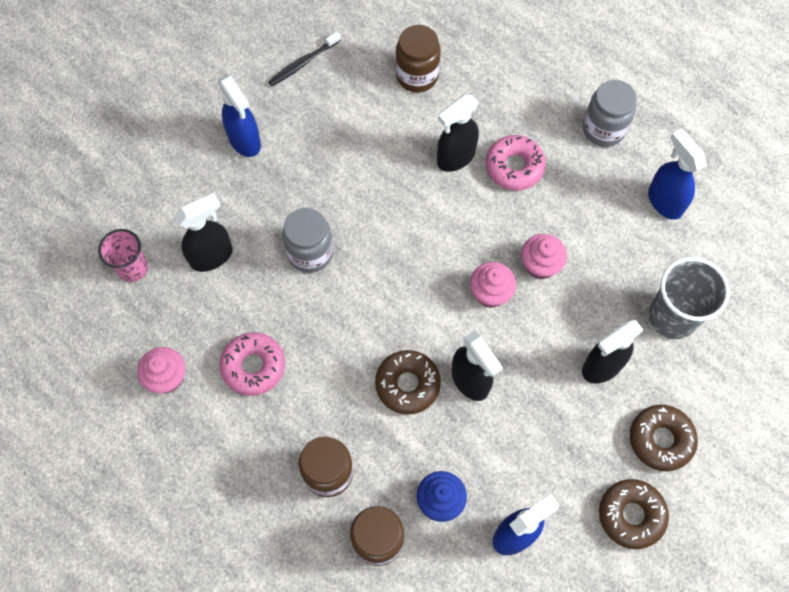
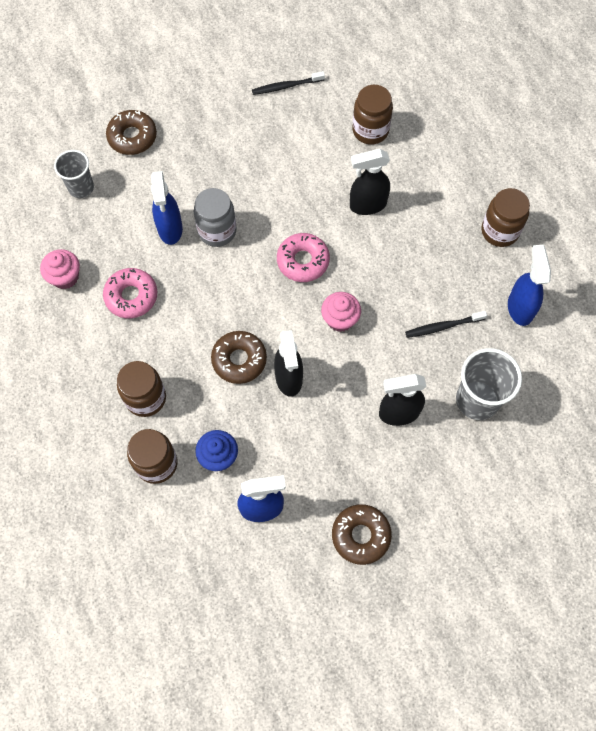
camera: 25 degrees right, 0 degrees up
(132, 268) = (81, 187): pink cup -> grey cup
(212, 256) = (143, 203): black spray bottle -> none
(245, 141) = (211, 128): blue spray bottle -> blue spray bottle (170, 229)
(514, 167) = (410, 231): pink donut -> pink donut (303, 261)
(540, 265) = (391, 314): pink cupcake -> none
(599, 254) = (443, 326): none -> black toothbrush
(603, 129) = (500, 231): grey jar -> brown jar
(660, 439) = (416, 489): brown donut -> brown donut (132, 137)

